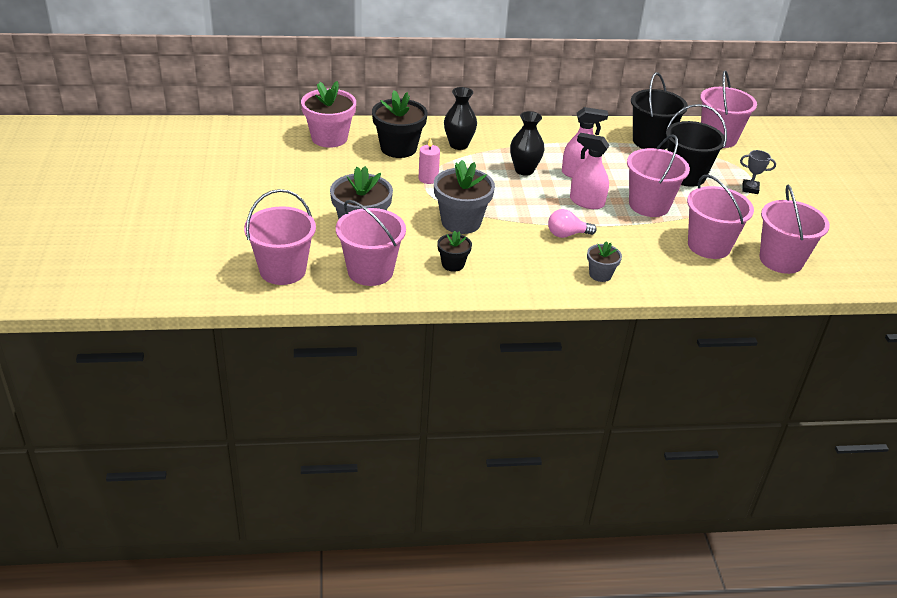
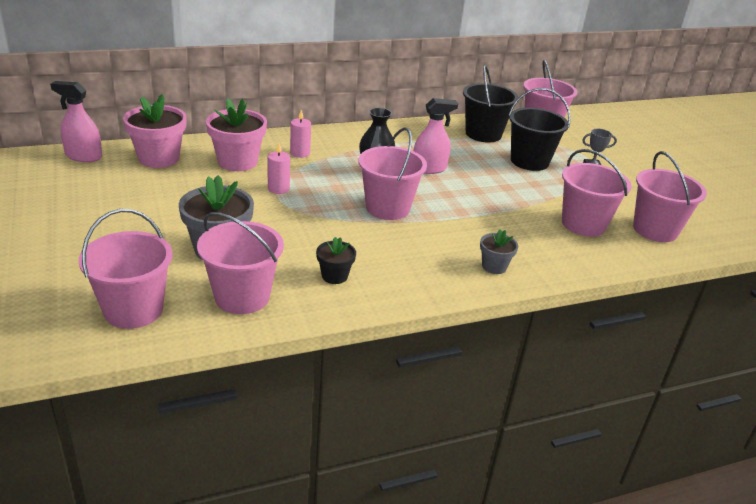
camera: 15 degrees left, 5 degrees down
(398, 148) = (237, 162): black flower pot -> pink flower pot
(458, 145) = (300, 153): black vase -> pink candle
(461, 222) = (328, 229): grey flower pot -> none
(567, 234) = (443, 229): pink light bulb -> none
(586, 202) = (448, 195): pink spray bottle -> pink spray bottle (83, 156)
(649, 205) = (509, 192): pink bucket -> pink bucket (387, 208)

